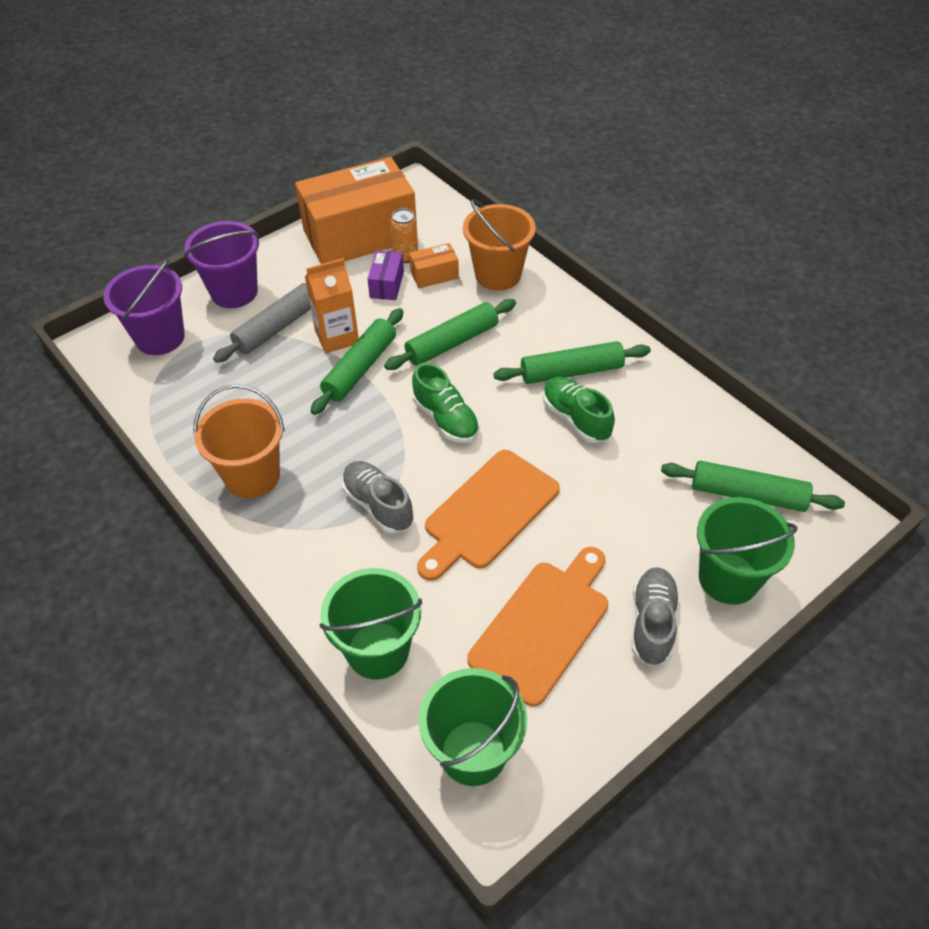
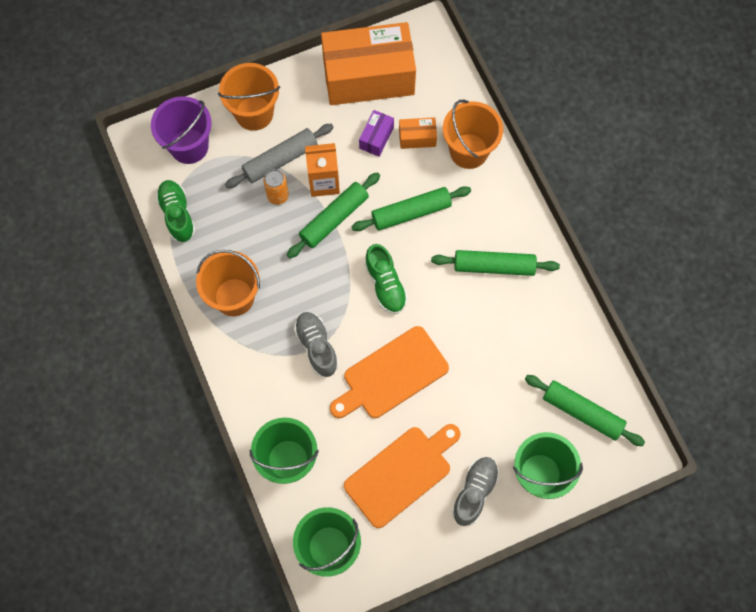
camera: 15 degrees right, 20 degrees up
(234, 292) = (254, 113): purple bucket -> orange bucket
(406, 256) = (400, 110): orange can -> orange can (278, 196)
(576, 418) = (482, 311): green shoe -> green shoe (177, 215)

